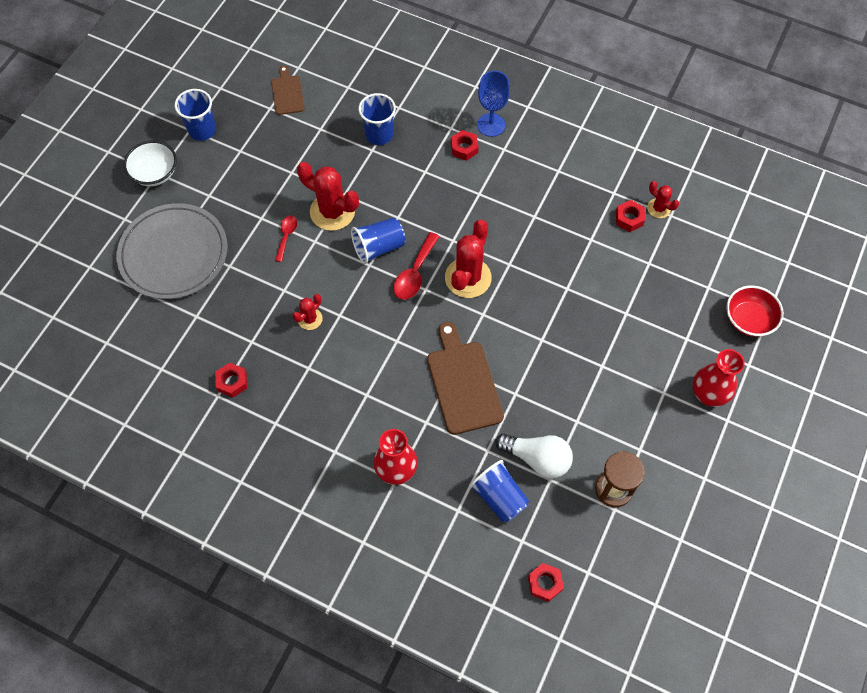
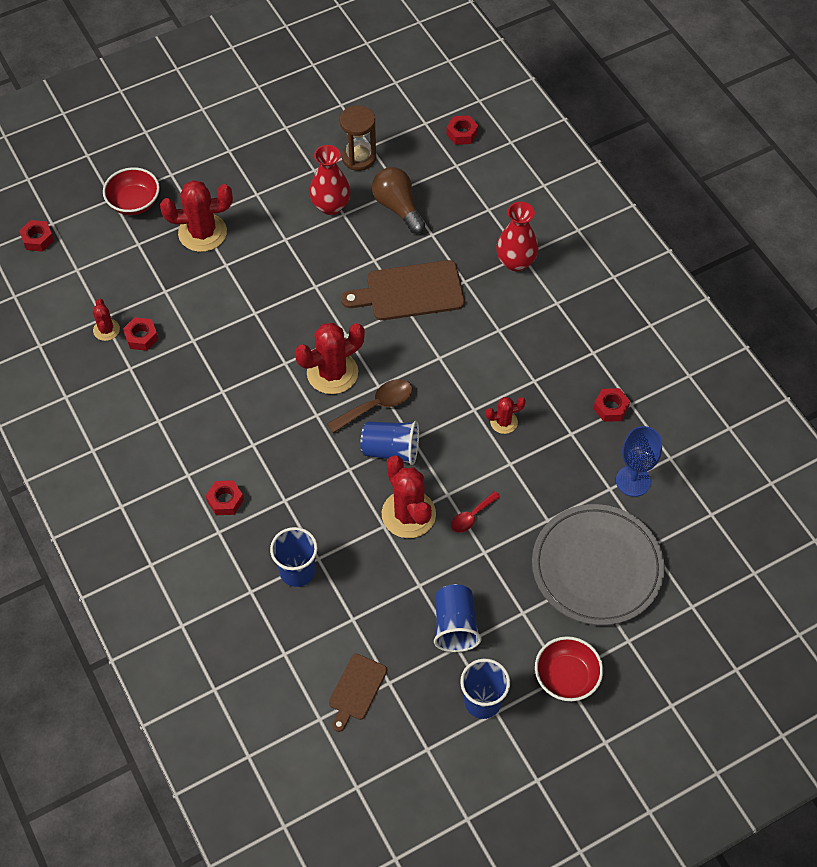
camera: 145 degrees left, 5 degrees down
(155, 173) = (566, 677): white bowl -> red bowl
(414, 273) = (377, 405): red spoon -> brown spoon
(463, 383) = (410, 291): brown cutting board -> brown cutting board turned 60 degrees clockwise
(491, 125) = (176, 509): blue goblet -> blue goblet (633, 481)
(499, 497) = (449, 200): blue cup -> blue cup (455, 625)
(537, 459) = (398, 207): white light bulb -> brown light bulb
(670, 328) = (202, 233): none -> red cactus
(708, 394) = (224, 174): red vase -> red vase (331, 206)
(783, 243) = (37, 239): none -> red nut

